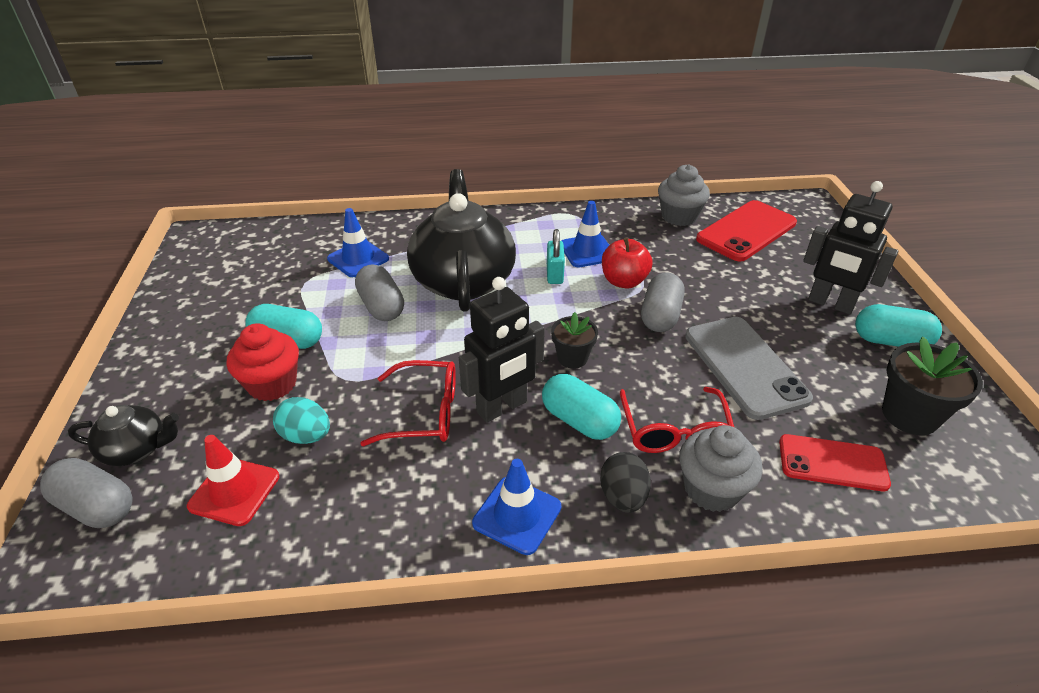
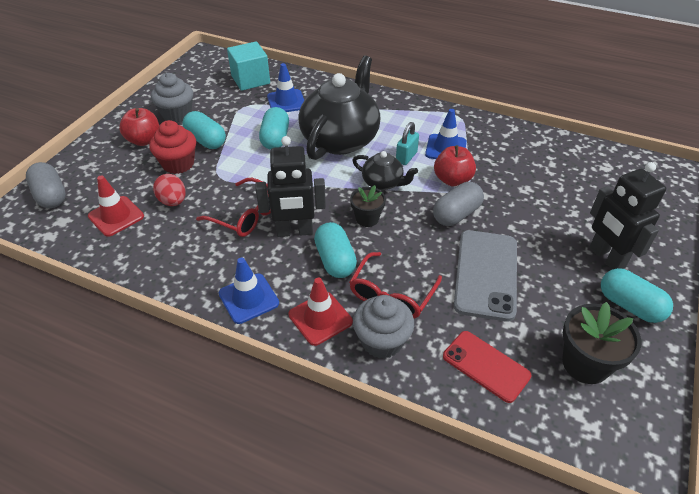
camera: 30 degrees right, 5 degrees up
(136, 449) = (88, 173): black teapot -> black teapot (383, 183)
(193, 372) = (144, 140): none -> red apple
(287, 247) = (250, 80): none -> turquoise cube
(306, 436) = (173, 201): turquoise egg -> red egg
(381, 306) = (275, 139): grey capsule -> turquoise capsule
(623, 497) = (320, 318): black egg -> red traffic cone
(679, 217) = (544, 146): grey cupcake -> grey cupcake (177, 114)
(746, 231) = (591, 176): red phone -> none

